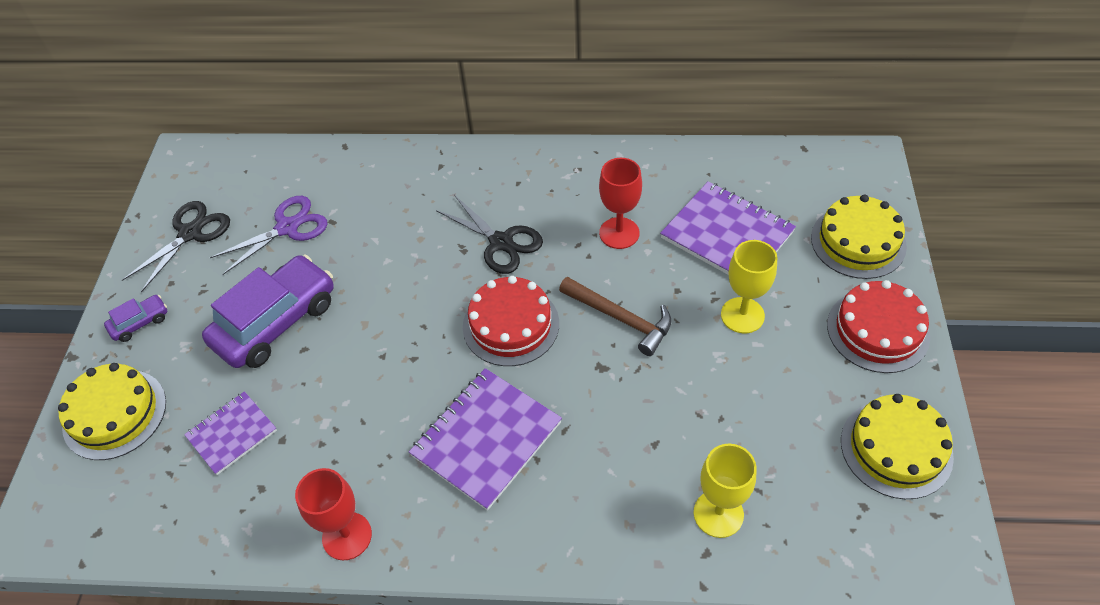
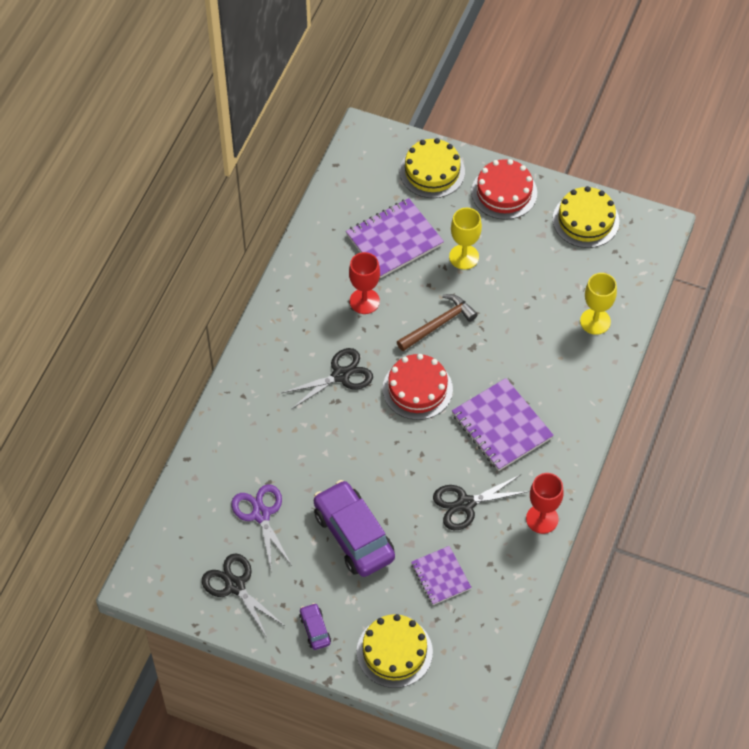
camera: 75 degrees left, 5 degrees up
(349, 431) = (465, 504): none -> black scissors

